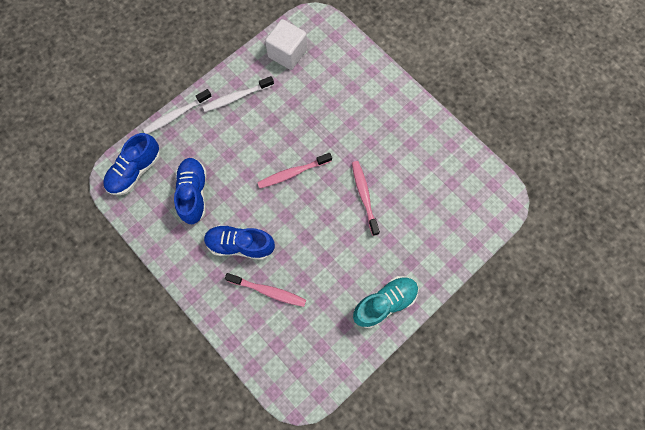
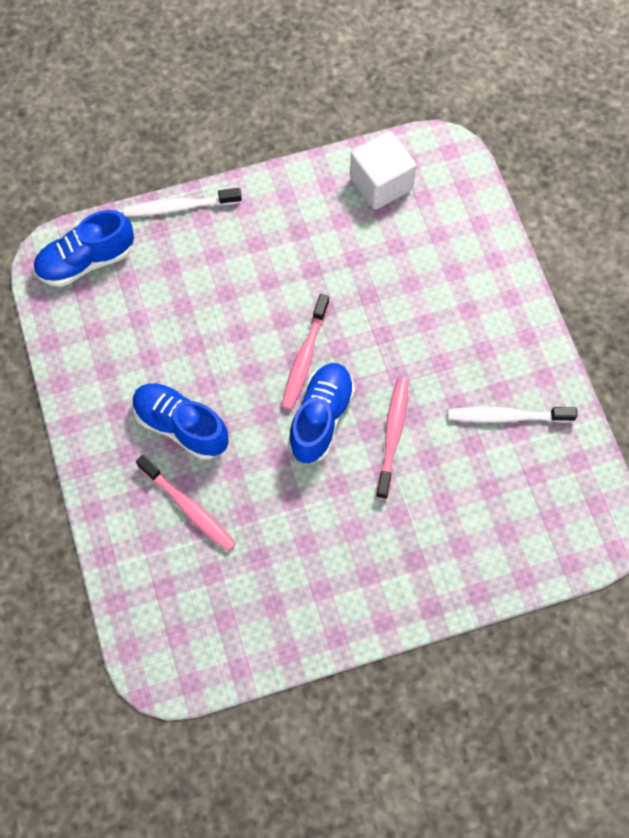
camera: 25 degrees right, 5 degrees down
(193, 193) = (151, 327): blue shoe -> blue shoe (321, 418)
(236, 97) = (276, 217): white toothbrush -> white toothbrush (506, 416)
(292, 173) = (304, 358): pink toothbrush -> pink toothbrush turned 75 degrees counterclockwise
(384, 303) = (347, 600): turquoise shoe -> none

